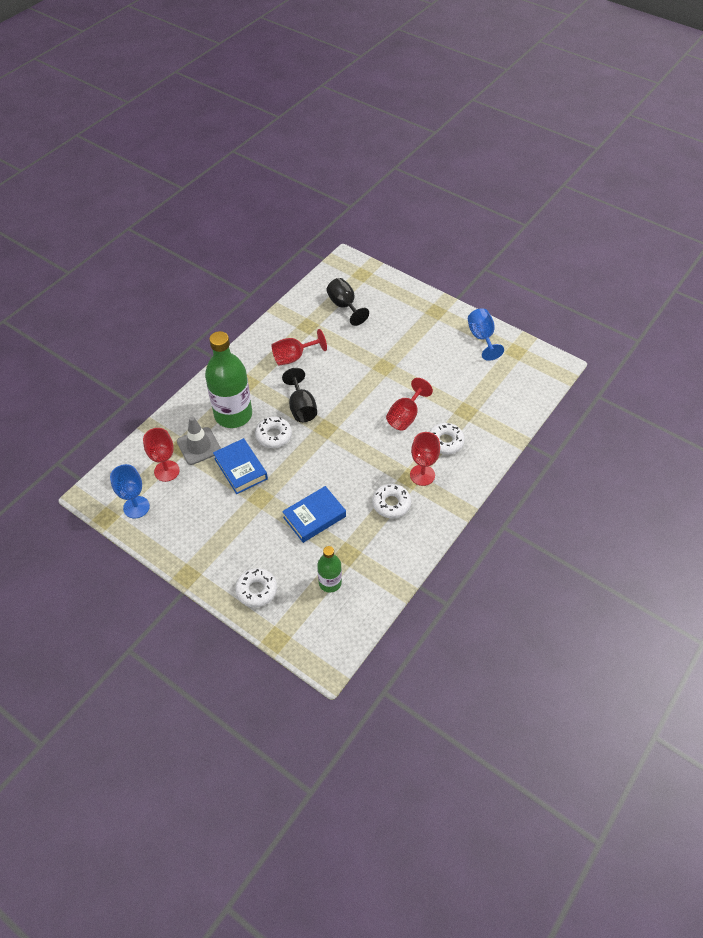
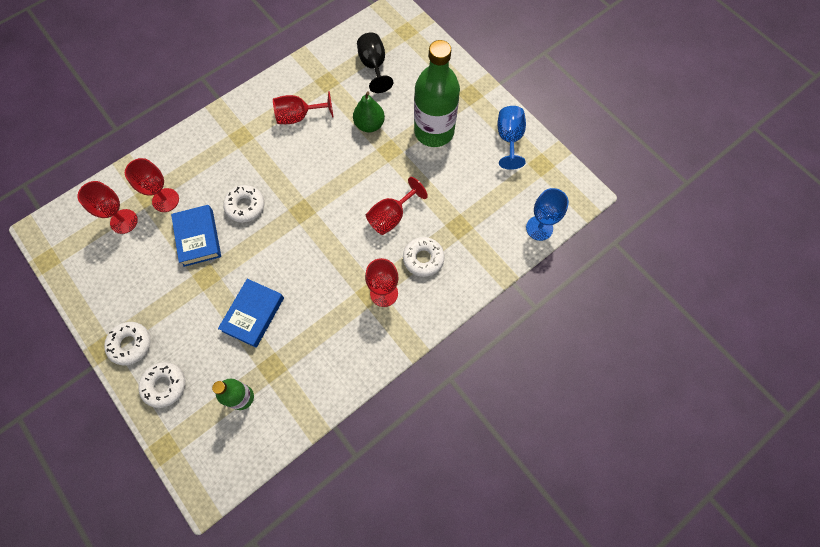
camera: 15 degrees right, 15 degrees up
(136, 507) = (80, 256): blue goblet -> blue goblet (539, 228)
(199, 446) = (165, 200): grey traffic cone -> red goblet
(233, 415) = (213, 171): green bottle -> green bottle (434, 131)
(301, 407) = (285, 179): black goblet -> none
(314, 517) = (253, 314): blue book -> blue book turned 45 degrees counterclockwise
(358, 351) = (369, 125): none -> green pear
(391, 504) = (338, 320): white donut -> white donut (130, 344)

